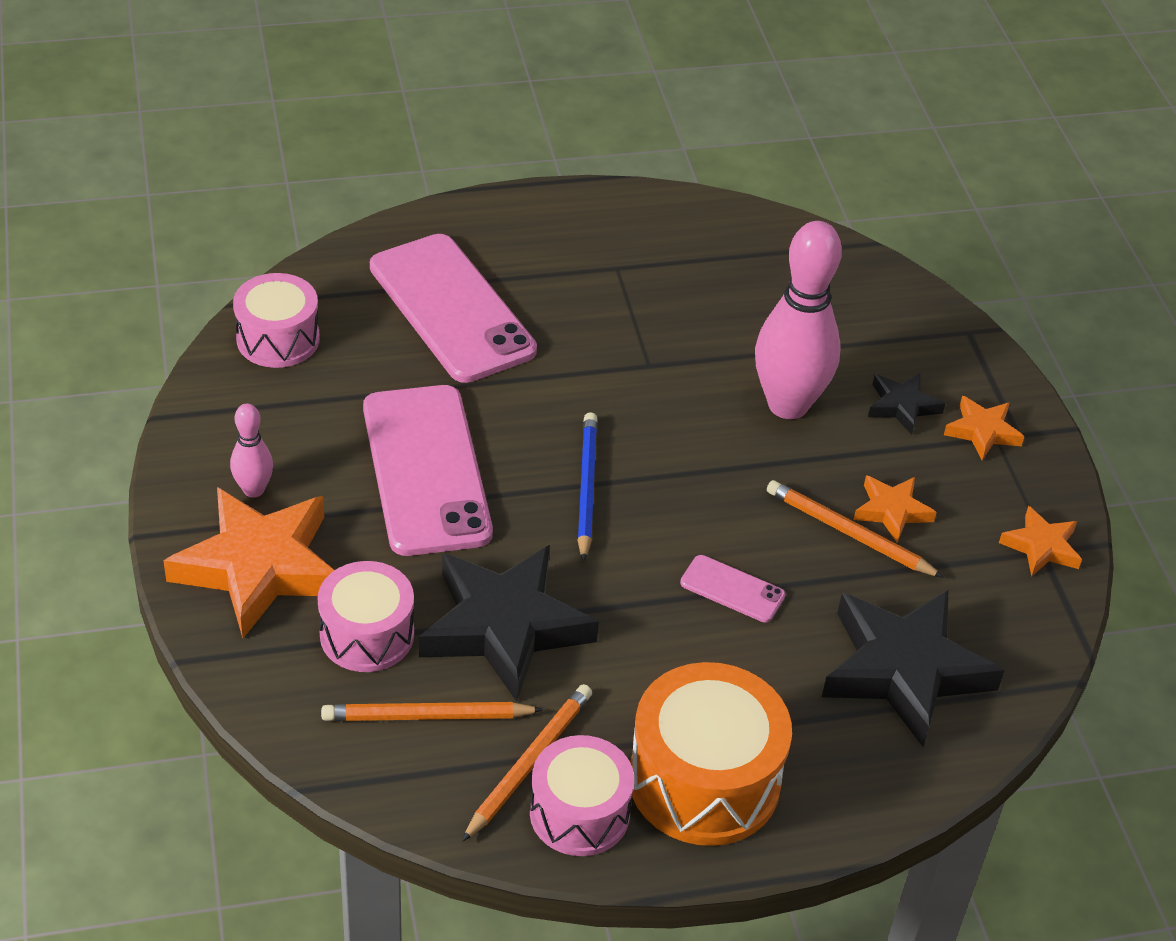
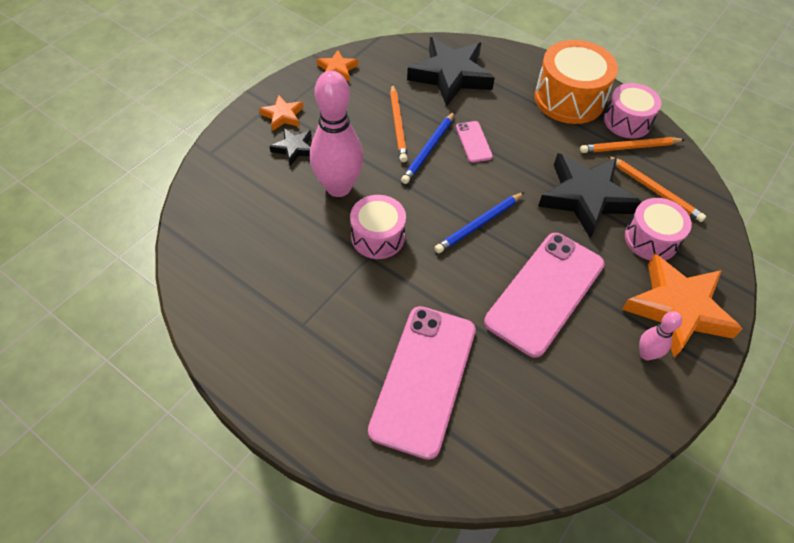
camera: 130 degrees left, 10 degrees up
(278, 339) = (546, 448): pink drum -> pink drum (378, 237)
(767, 531) = (428, 149): none -> blue pencil
(892, 511) = (368, 119): orange star -> none

